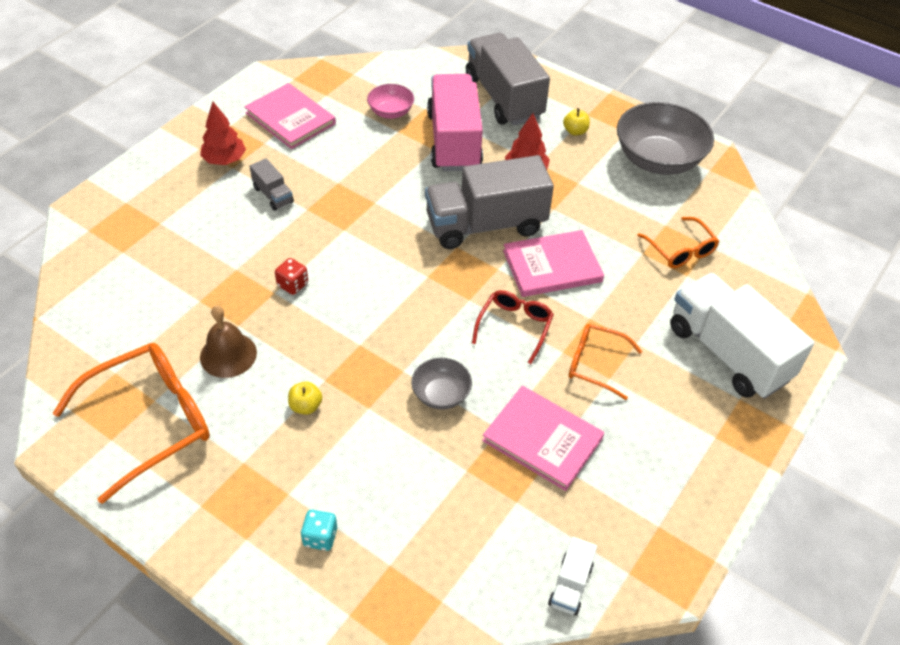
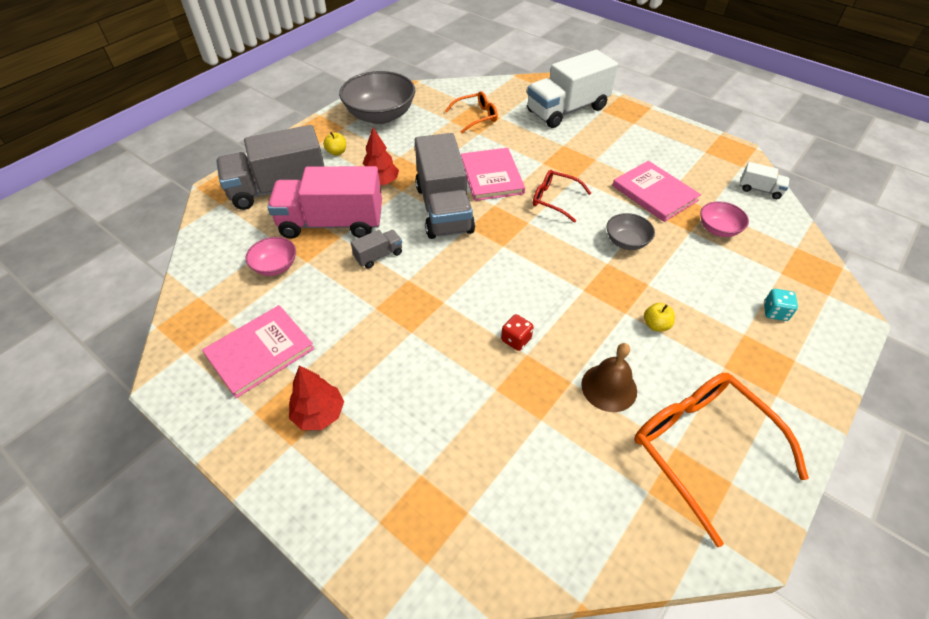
camera: 85 degrees left, 0 degrees up
(273, 195) = (387, 362): grey truck -> grey truck (379, 256)
(472, 505) = (718, 229): none -> pink bowl
(542, 439) = (654, 193): pink book -> pink book turned 75 degrees counterclockwise
(595, 364) = (584, 164): orange glasses -> none

